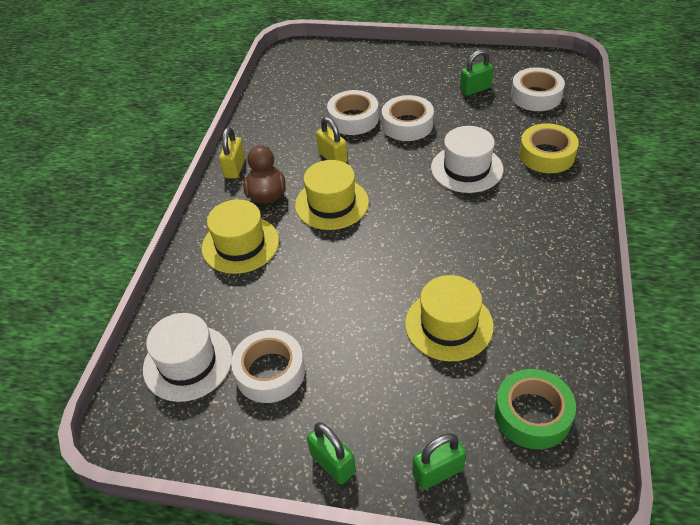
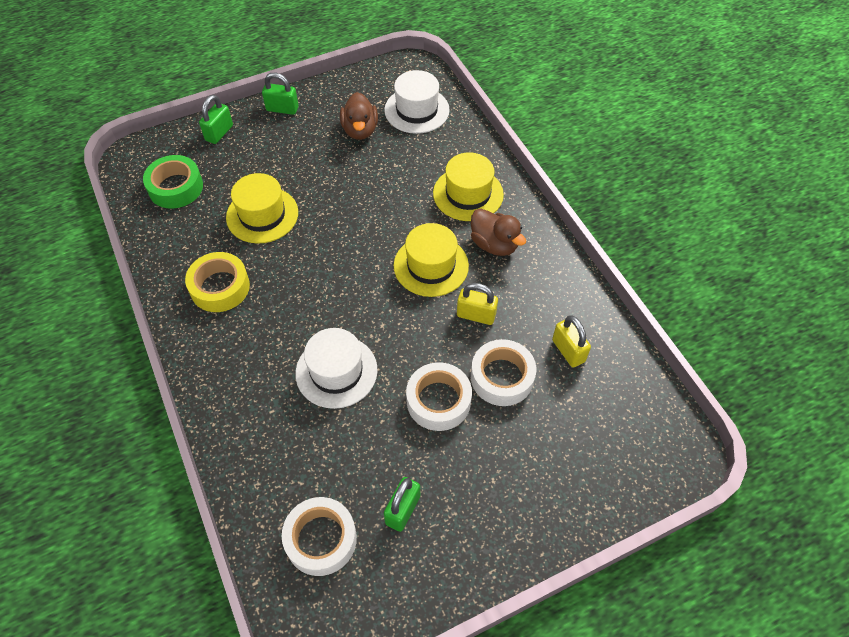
camera: 140 degrees right, 10 degrees up
(235, 168) = (551, 255): yellow padlock -> yellow padlock (568, 351)
(270, 372) = (360, 130): white tape -> brown duck
(546, 155) = (263, 436): yellow tape -> yellow tape (220, 287)

